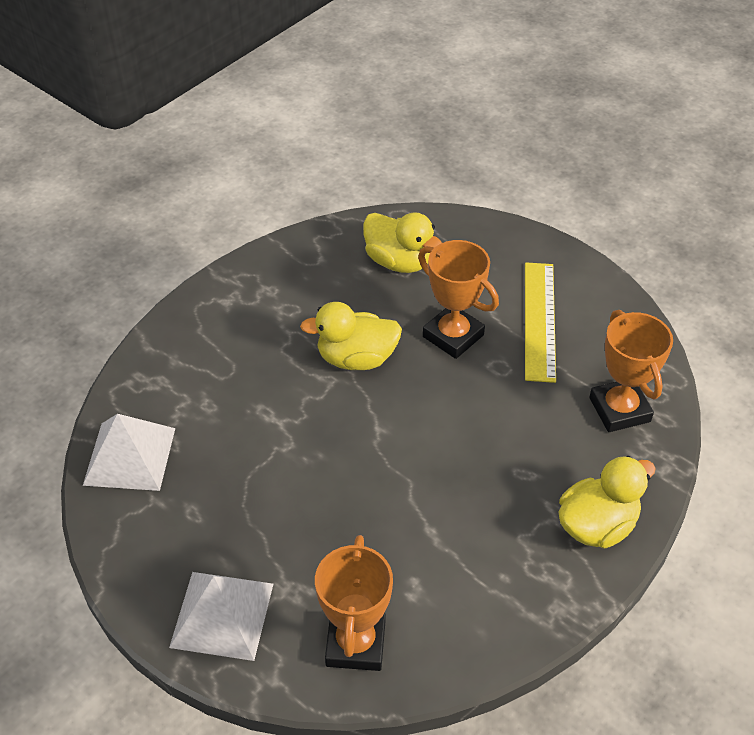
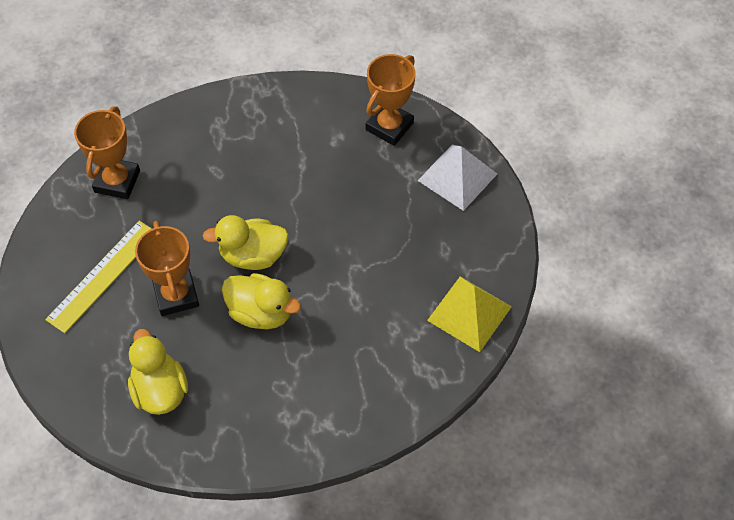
camera: 150 degrees left, 10 degrees up
(129, 456) = (469, 313): white pyramid -> yellow pyramid
(597, 525) = (202, 121): yellow duck -> yellow duck (253, 255)

